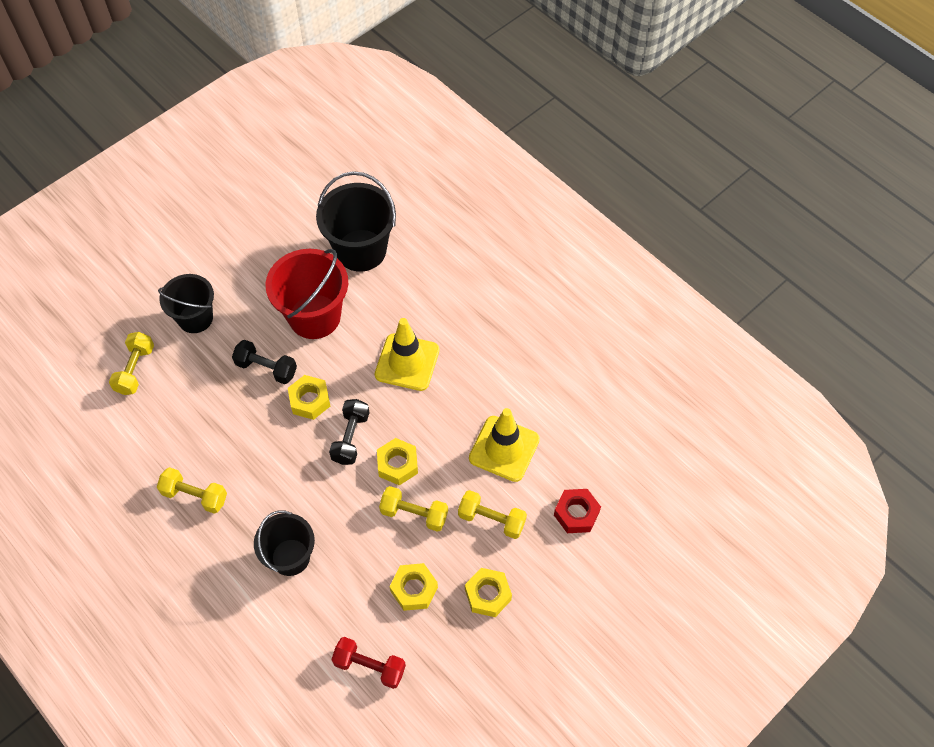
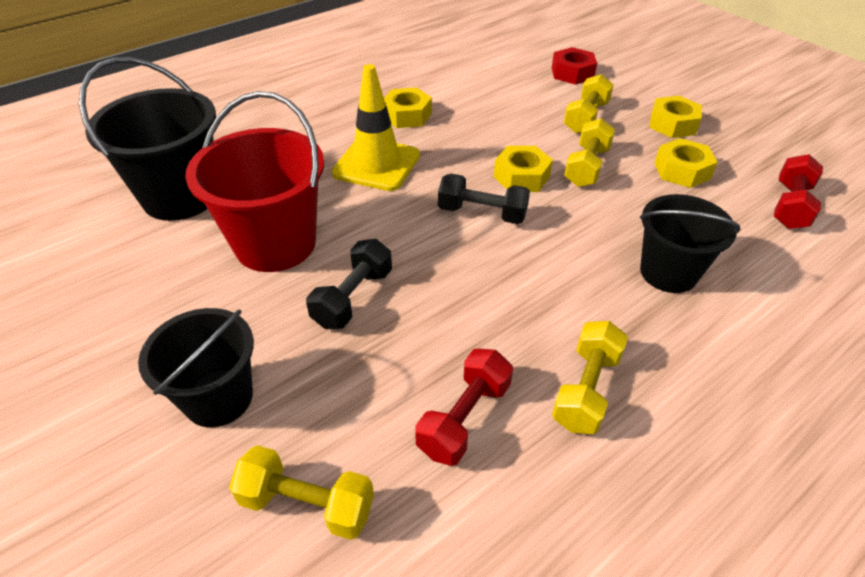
camera: 85 degrees left, 15 degrees down
(178, 434) = (464, 418): none -> red dumbbell
(310, 400) = (419, 251): yellow nut -> yellow nut (407, 115)
(504, 449) = (501, 106): yellow traffic cone -> none

